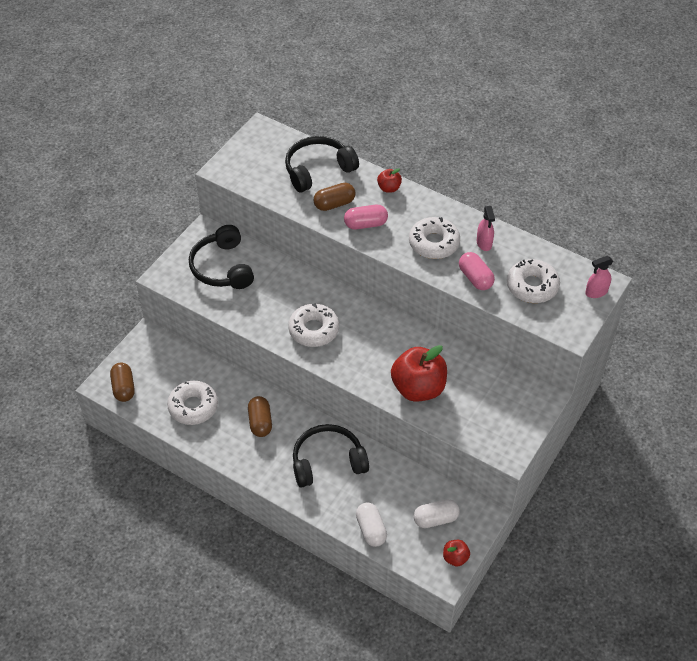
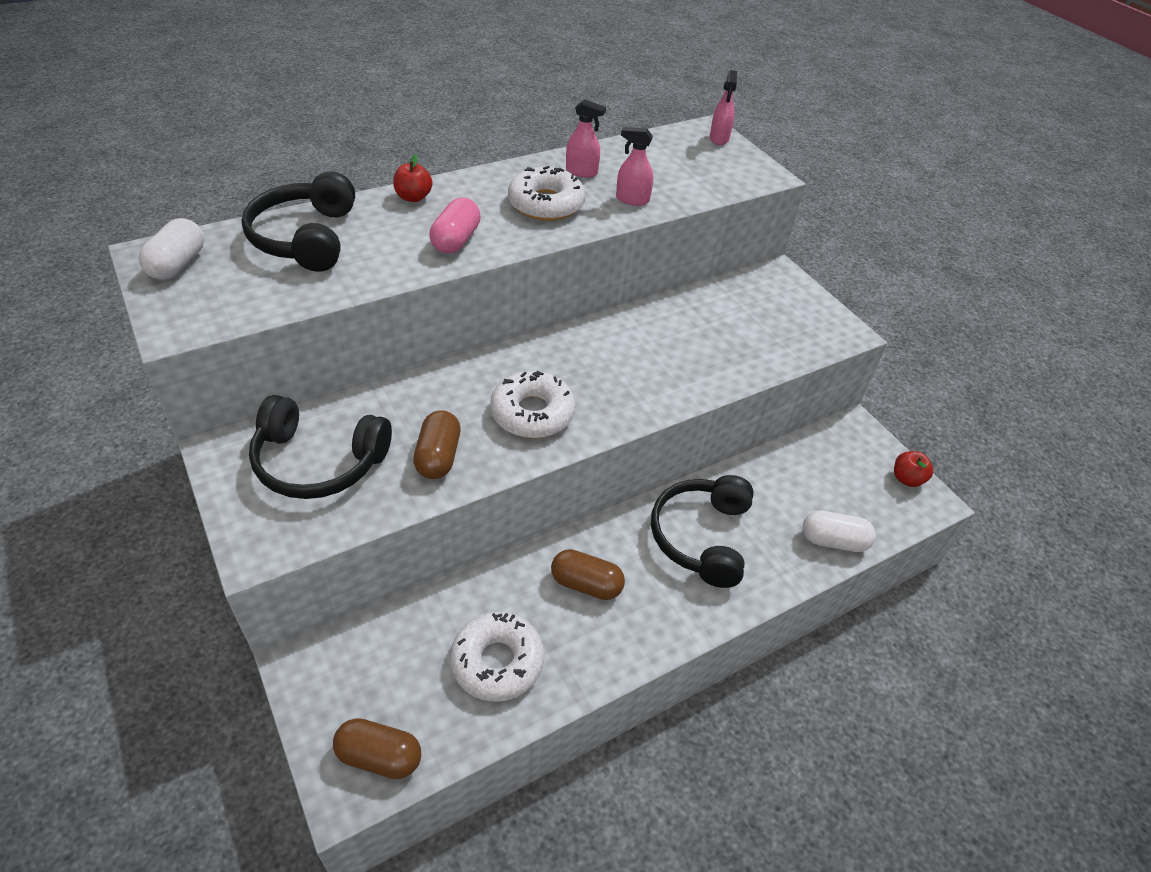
camera: 65 degrees left, 5 degrees down
(334, 204) = (388, 250): brown capsule -> brown capsule (438, 456)
(418, 388) = (704, 360): red apple -> none
(435, 519) = (843, 470): white capsule -> white capsule (178, 264)
(475, 278) = (632, 199): pink capsule -> pink spray bottle
(532, 286) = (678, 170): white donut -> none

